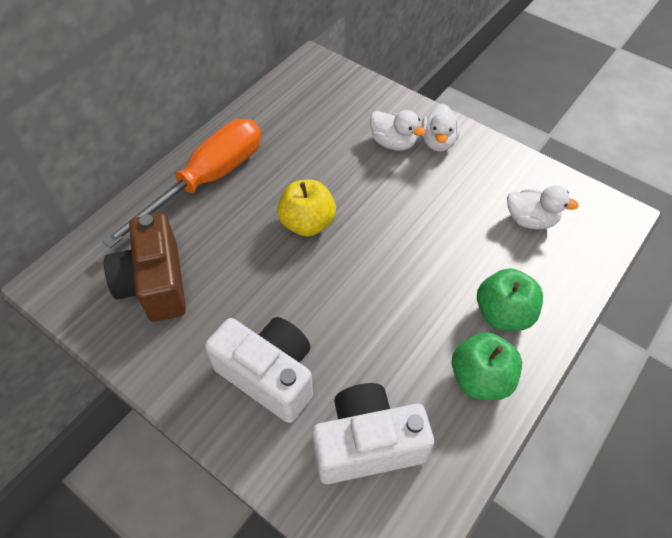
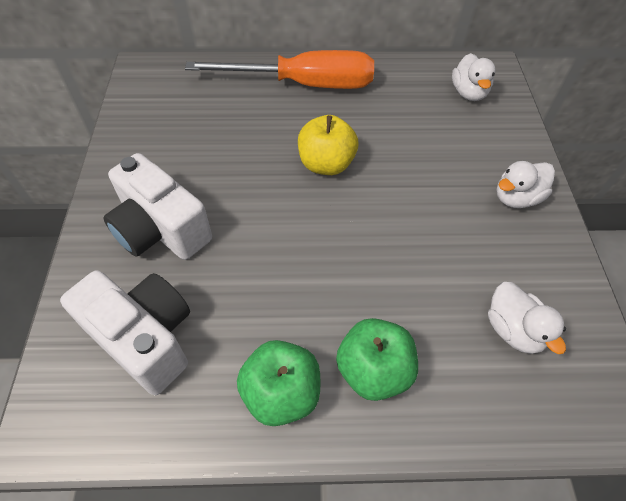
camera: 50 degrees right, 0 degrees up
(155, 283) = (187, 116): brown camera -> none
(269, 375) = (161, 230): white camera -> white camera turned 135 degrees clockwise
(393, 143) = (474, 167): white duck -> white duck (468, 93)

